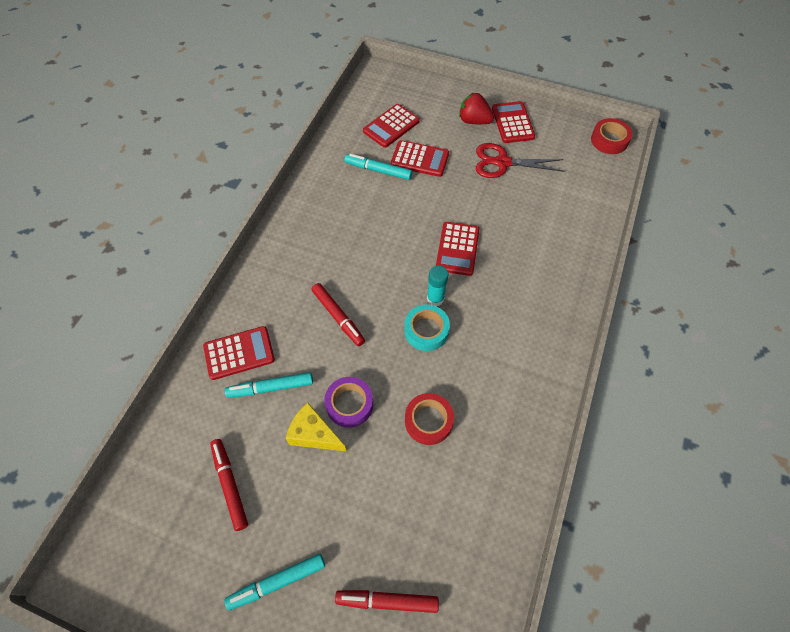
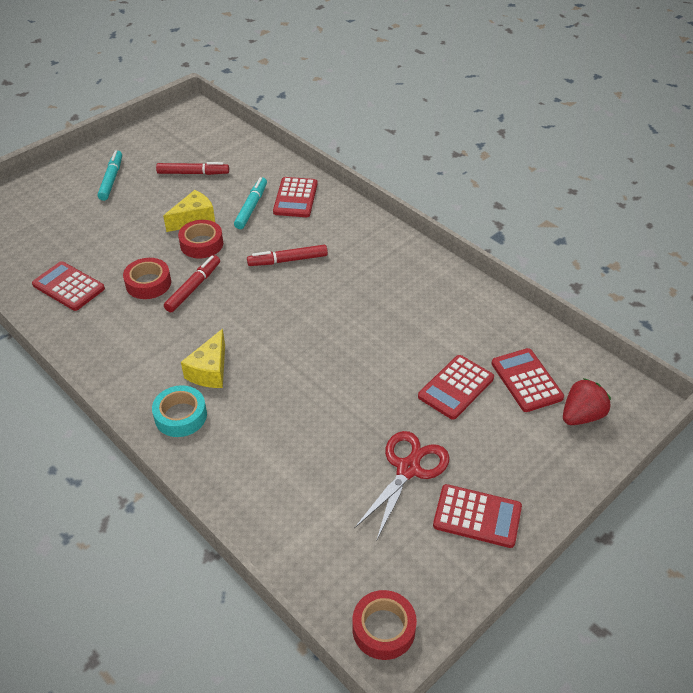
camera: 115 degrees right, 15 degrees down
(349, 404) = (201, 244): purple tape -> red tape
(378, 170) = (456, 344): turquoise marker -> none
(387, 601) = (51, 222): red marker -> red marker (193, 288)
(426, 330) = (230, 312): turquoise tape -> turquoise tape (180, 416)
(435, 298) = (259, 330): turquoise glue stick -> none
(457, 249) = (305, 370): red calculator -> red calculator (68, 287)
(474, 121) = (500, 471): red strawberry -> red strawberry (581, 416)
(497, 311) = (210, 371): none -> yellow cheese

